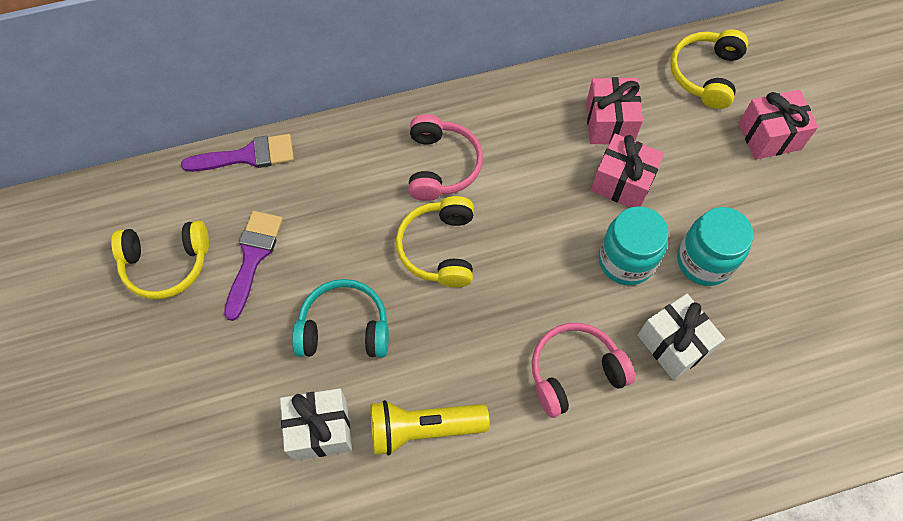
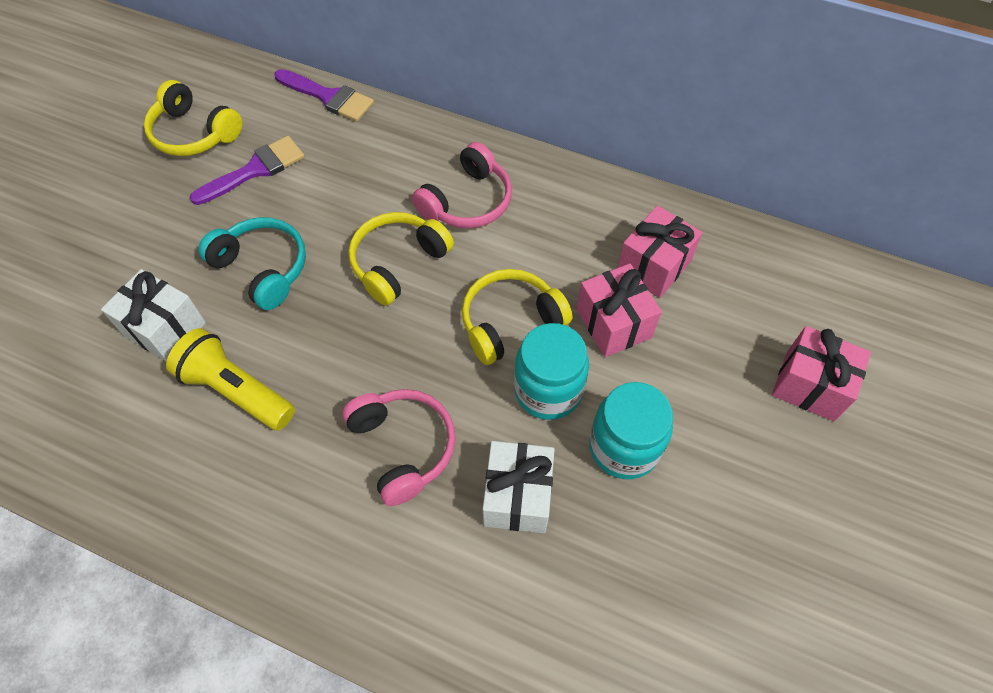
camera: 40 degrees right, 5 degrees down
(574, 372) = (403, 447): pink headphones -> pink headphones turned 45 degrees clockwise
(705, 74) = (795, 287): yellow headphones -> yellow headphones (510, 322)

